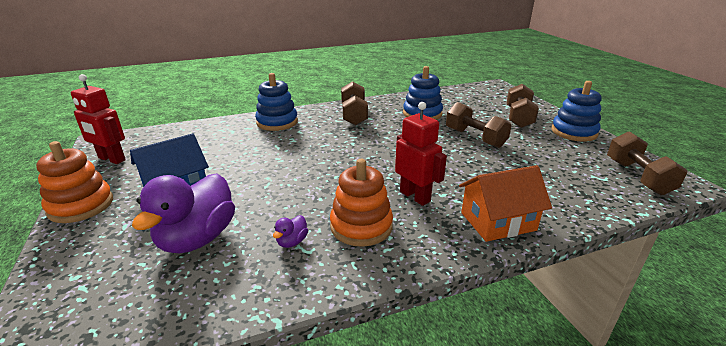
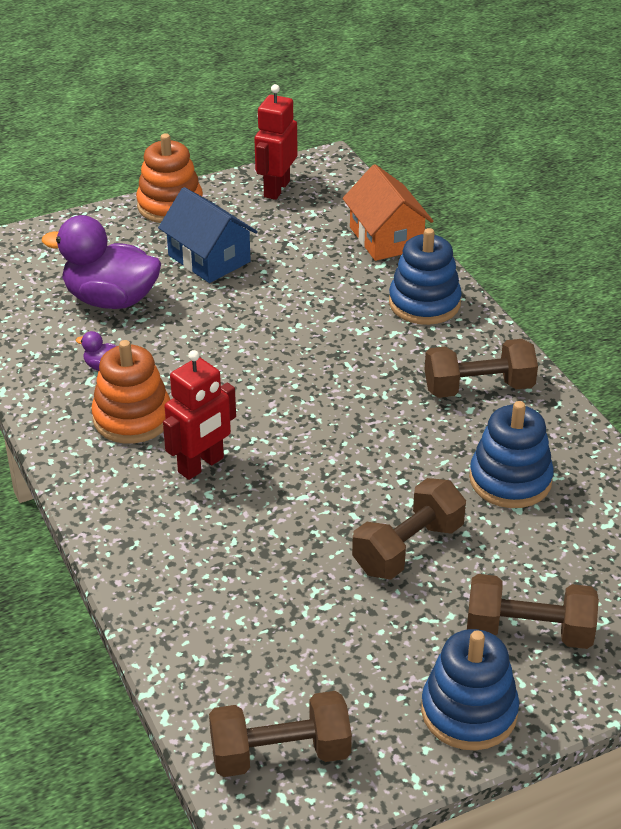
camera: 85 degrees right, 10 degrees up
(498, 221) = (143, 544): orange house -> orange house (386, 238)

